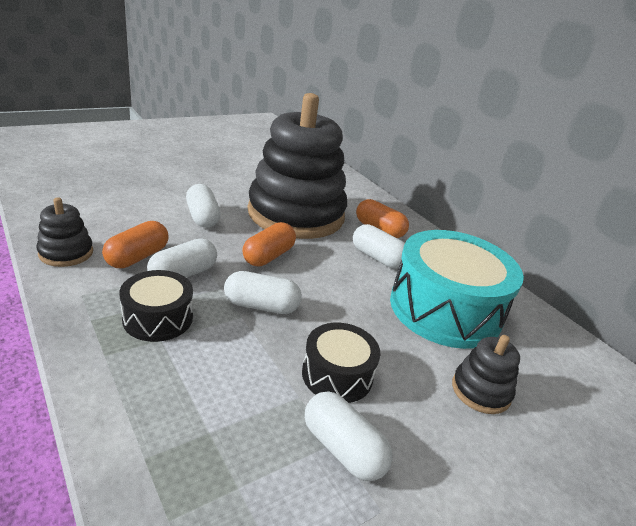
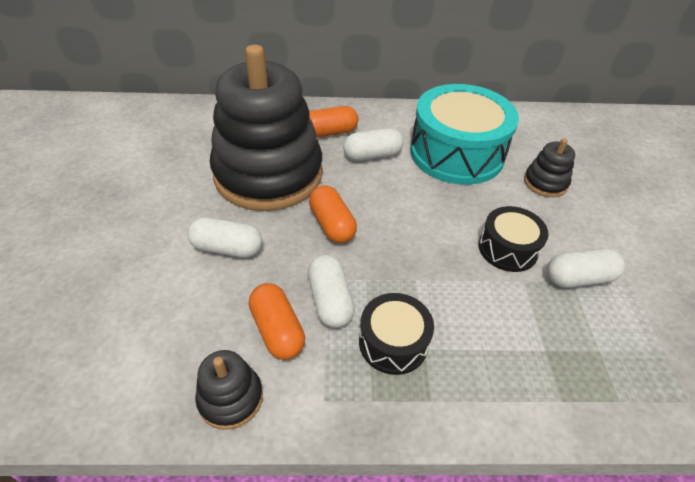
camera: 55 degrees left, 15 degrees up
(261, 306) = (406, 260): white capsule -> none

